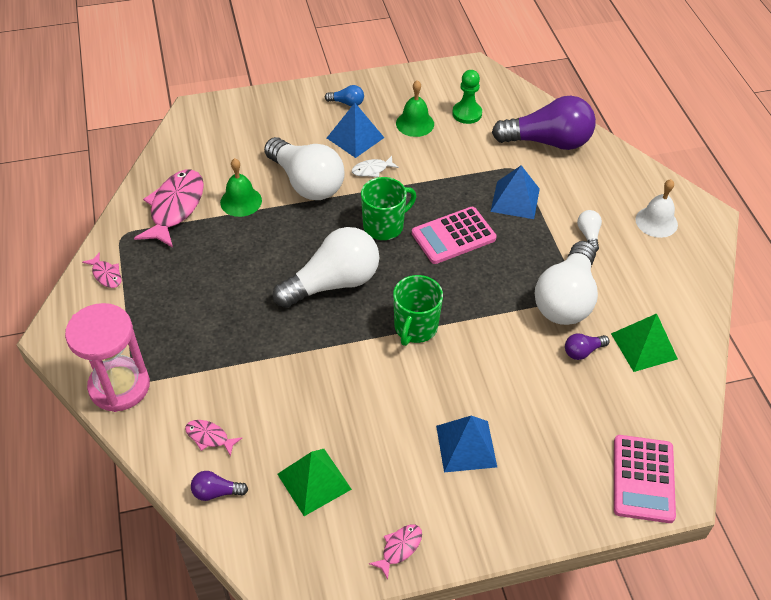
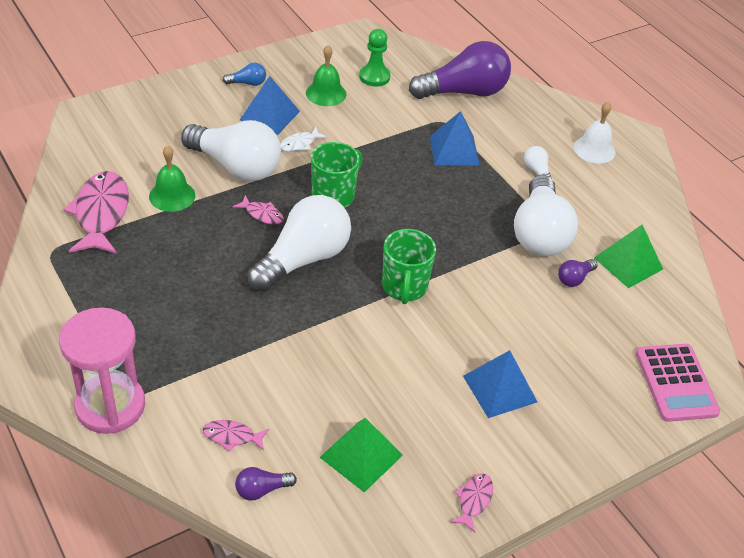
camera: 20 degrees left, 5 degrees down
(106, 275) = (49, 295): pink fish -> pink fish (262, 214)
(453, 236) = (407, 194): pink calculator -> none

